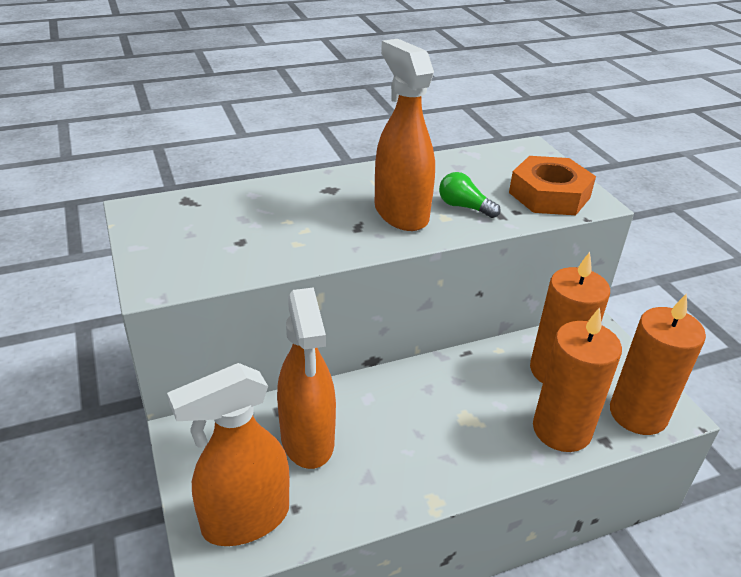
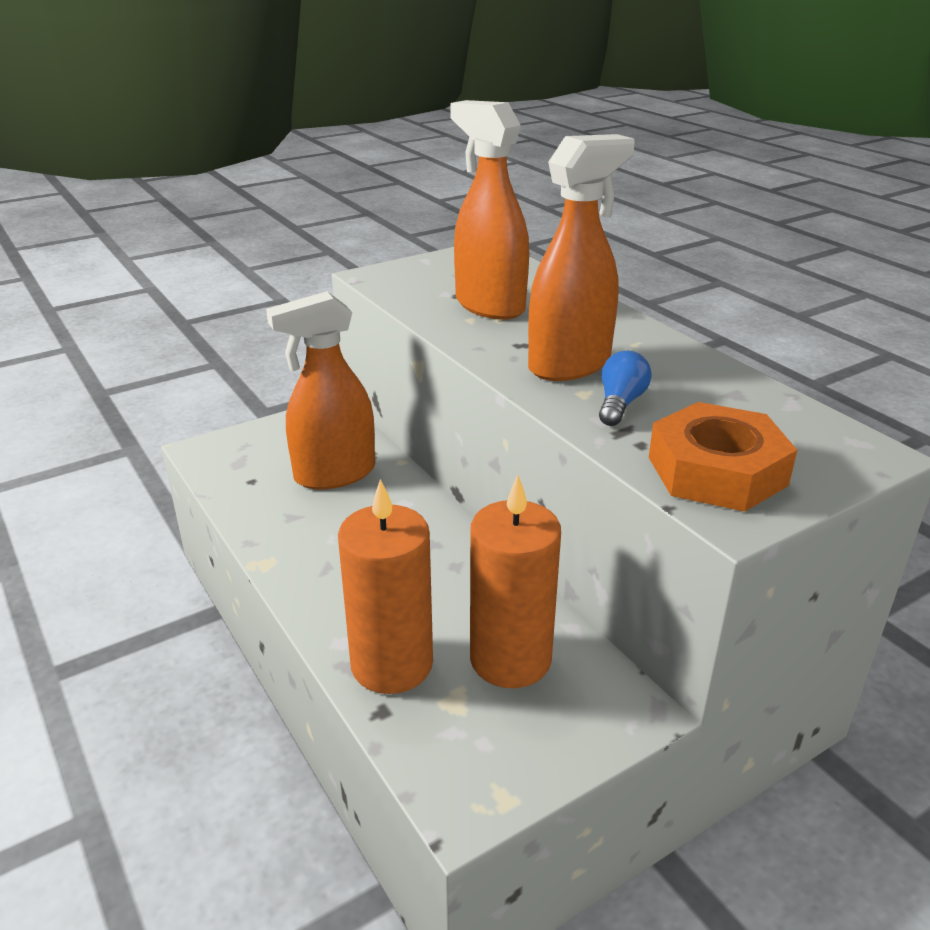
camera: 80 degrees right, 5 degrees down
(245, 519) = (237, 458): orange spray bottle -> orange spray bottle (489, 306)
(464, 207) = (620, 404): green light bulb -> blue light bulb
(638, 414) = (446, 753): orange candle -> none

